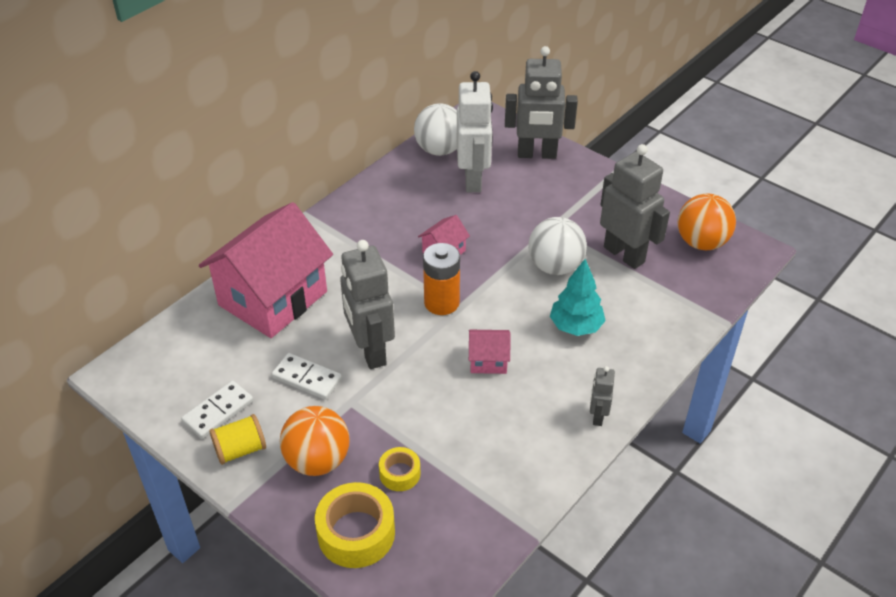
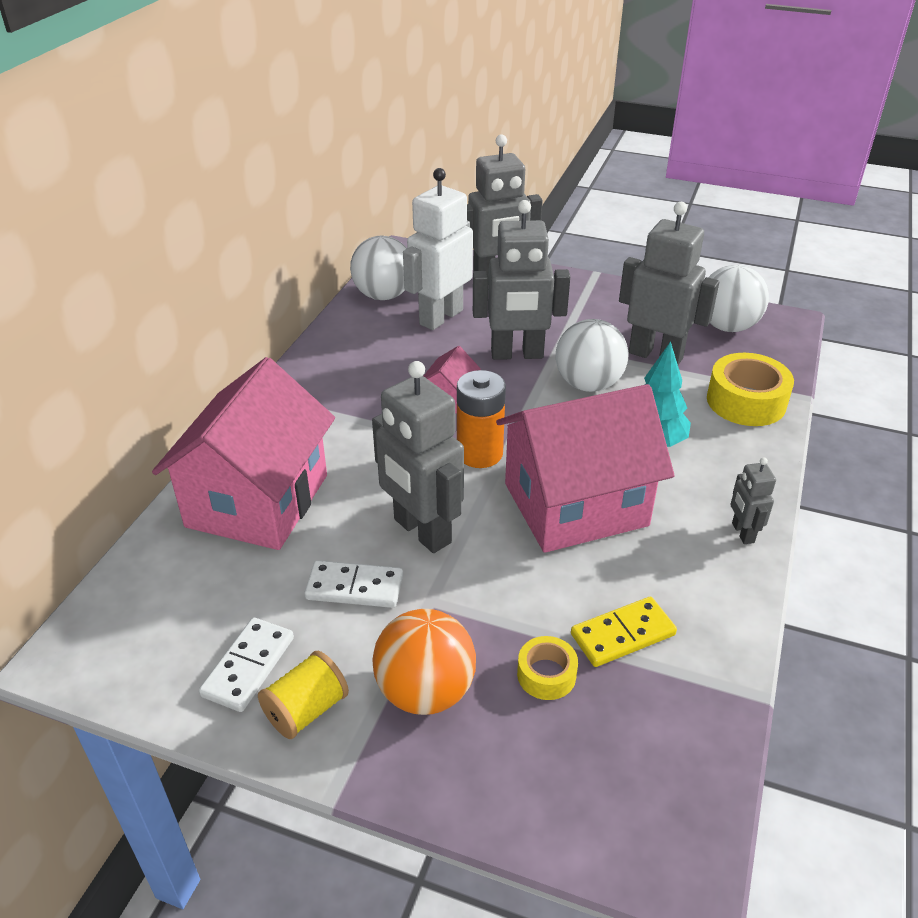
camera: 20 degrees left, 5 degrees down
(356, 533) = (533, 775): yellow tape -> yellow tape (746, 401)
(466, 463) = (623, 635): none -> yellow domino
(473, 180) = (440, 317): white robot -> white robot turned 120 degrees counterclockwise
(488, 361) = (575, 504): pink house -> pink house, size x2.40
(514, 227) = (517, 354): none -> grey robot
(701, 242) = (727, 326): orange ball -> white ball

